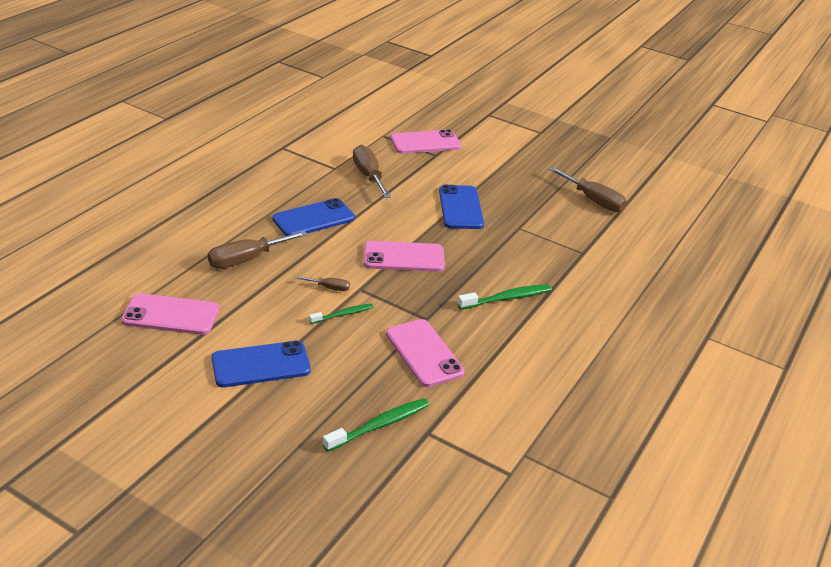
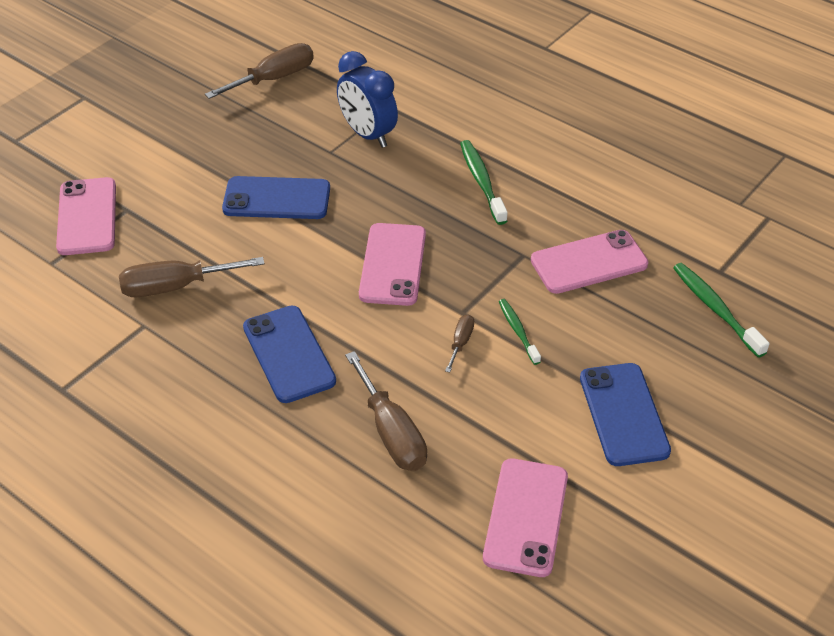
camera: 80 degrees left, 10 degrees up
(544, 243) = (367, 134): none -> blue clock

